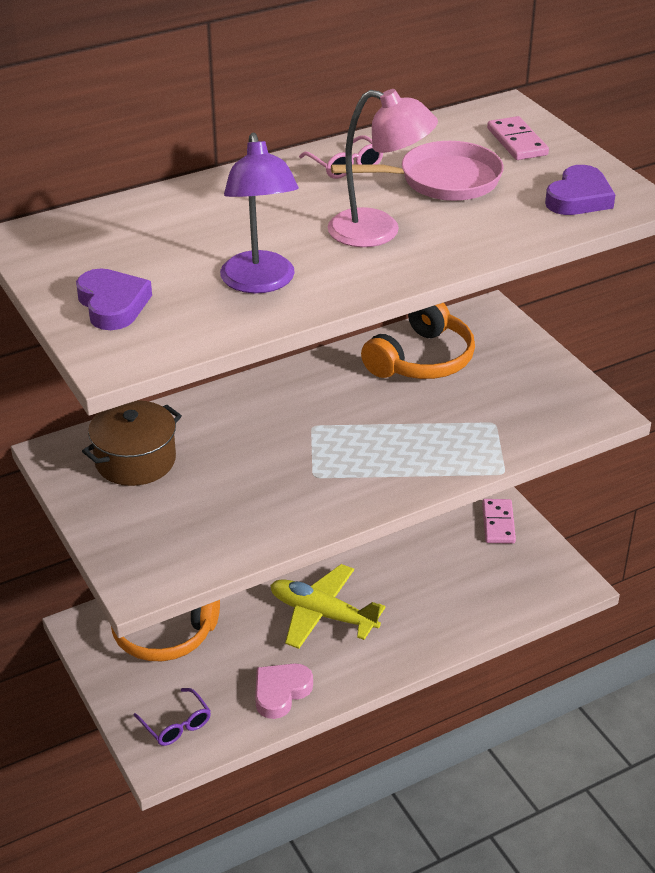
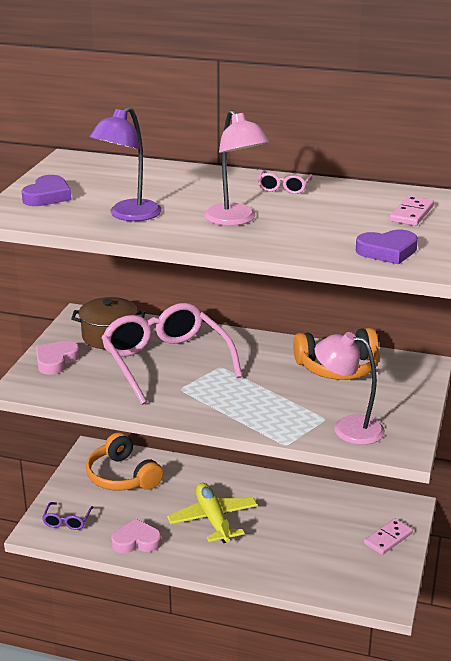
camera: 45 degrees right, 10 degrees down
(124, 527) = (56, 361): none -> pink heart
(248, 454) = (166, 362): none -> pink glasses
(442, 180) = (323, 213): pink pan -> none
(527, 420) = (347, 428): none -> pink lamp

